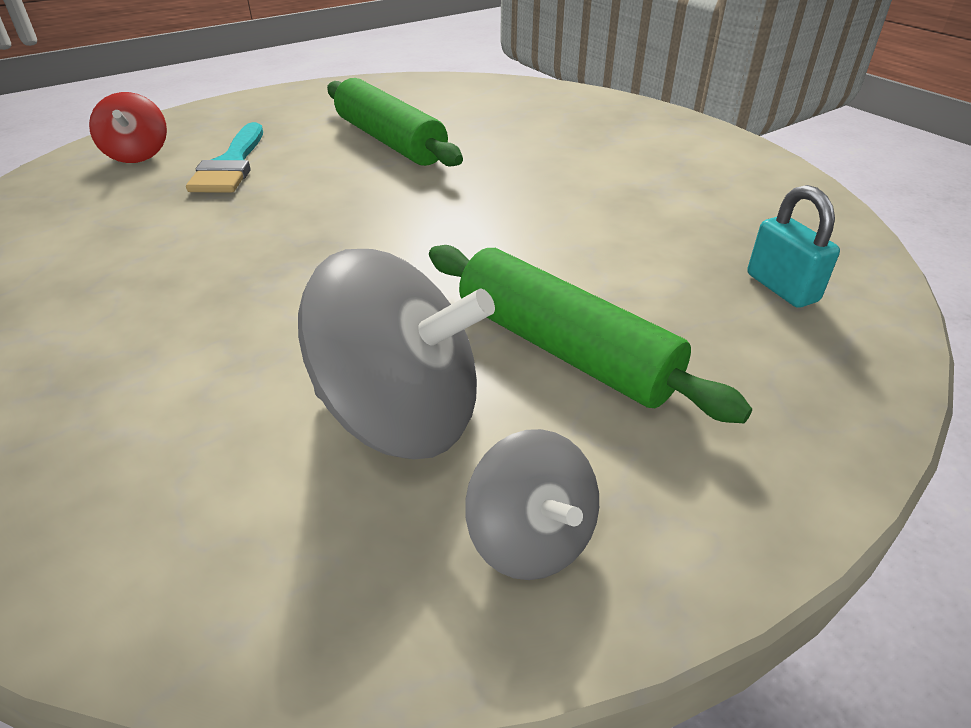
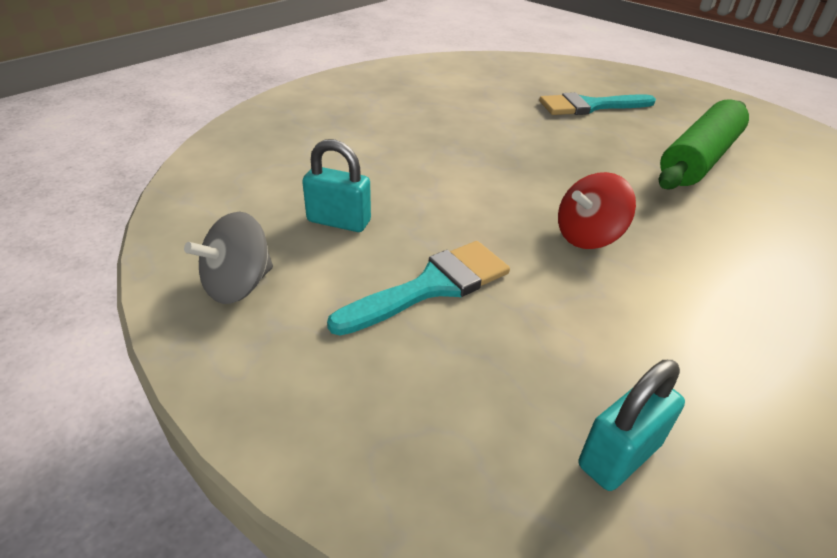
camera: 75 degrees right, 0 degrees up
(138, 155) = (573, 76): red spinning top -> red spinning top (588, 236)
(401, 414) = (339, 221): grey spinning top -> turquoise padlock
(563, 349) = (432, 286): green rolling pin -> turquoise brush

